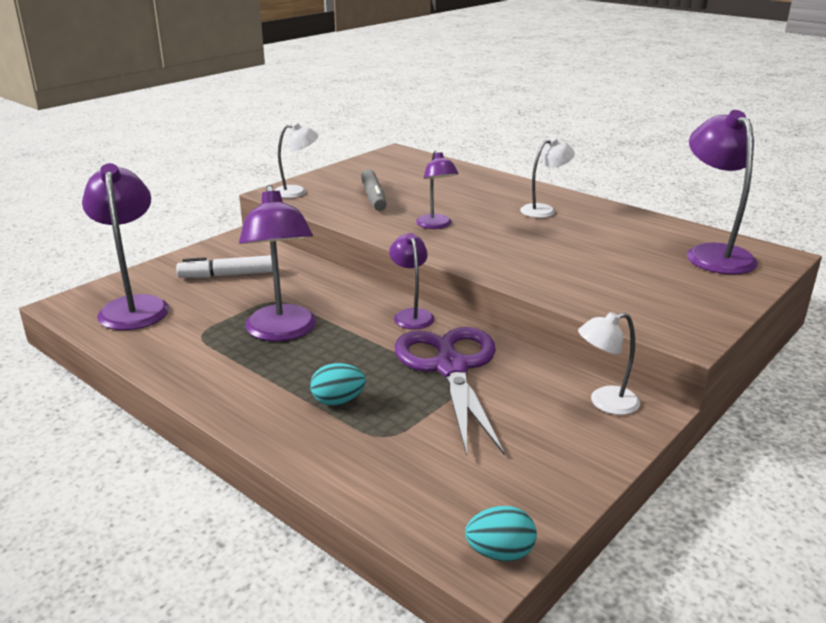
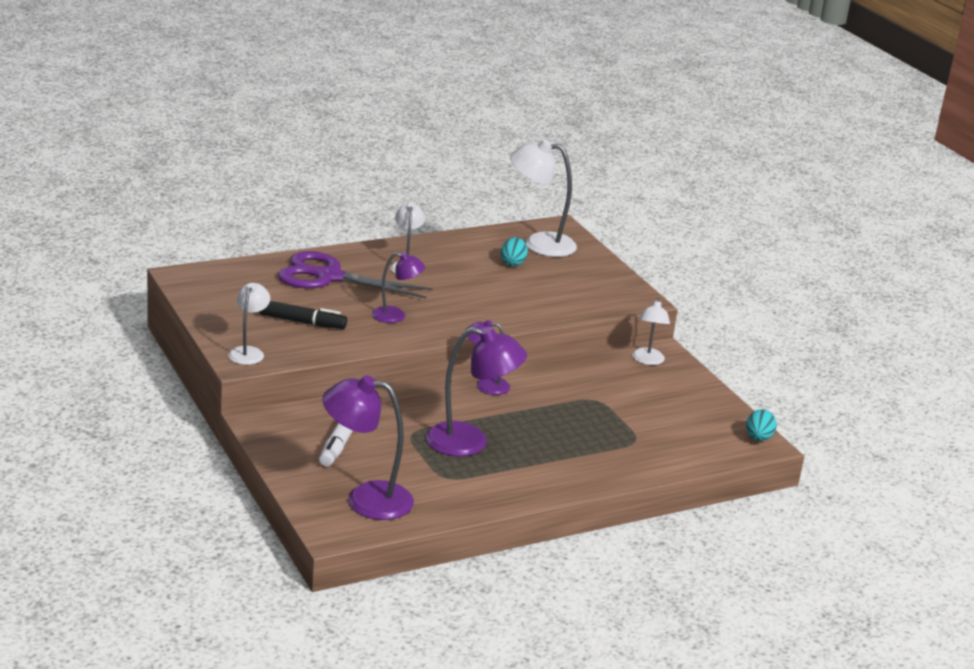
camera: 70 degrees left, 0 degrees up
(338, 401) = (585, 445): turquoise egg -> turquoise egg (513, 263)
(374, 197) = (302, 322): grey marker -> black marker
(451, 368) = (572, 394): purple scissors -> purple scissors (329, 277)
(713, 254) = (539, 243): purple lamp -> white lamp

